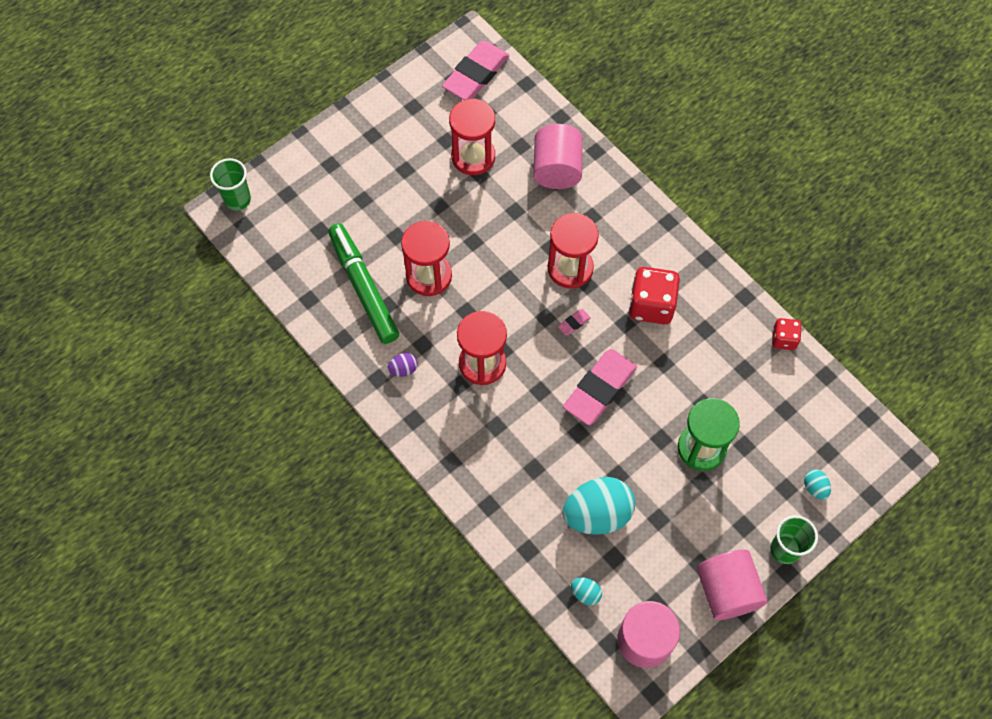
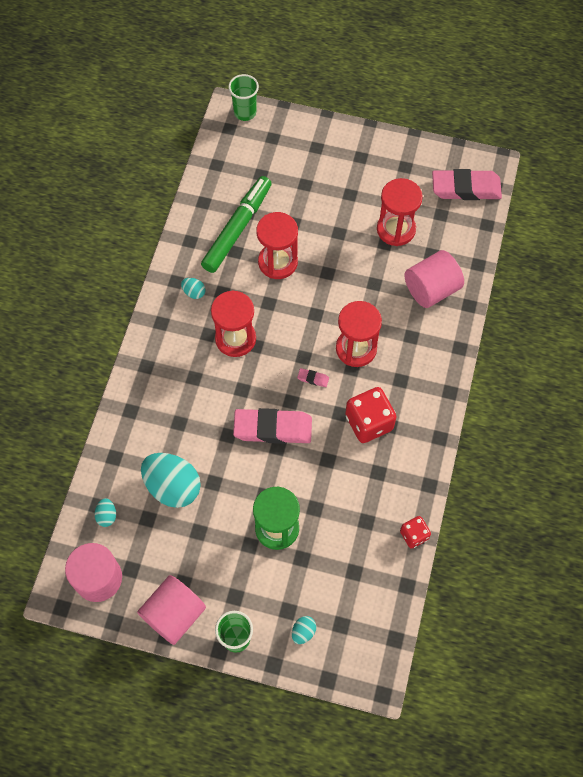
camera: 55 degrees right, 0 degrees up
(403, 369) = (194, 292): purple egg -> turquoise egg

